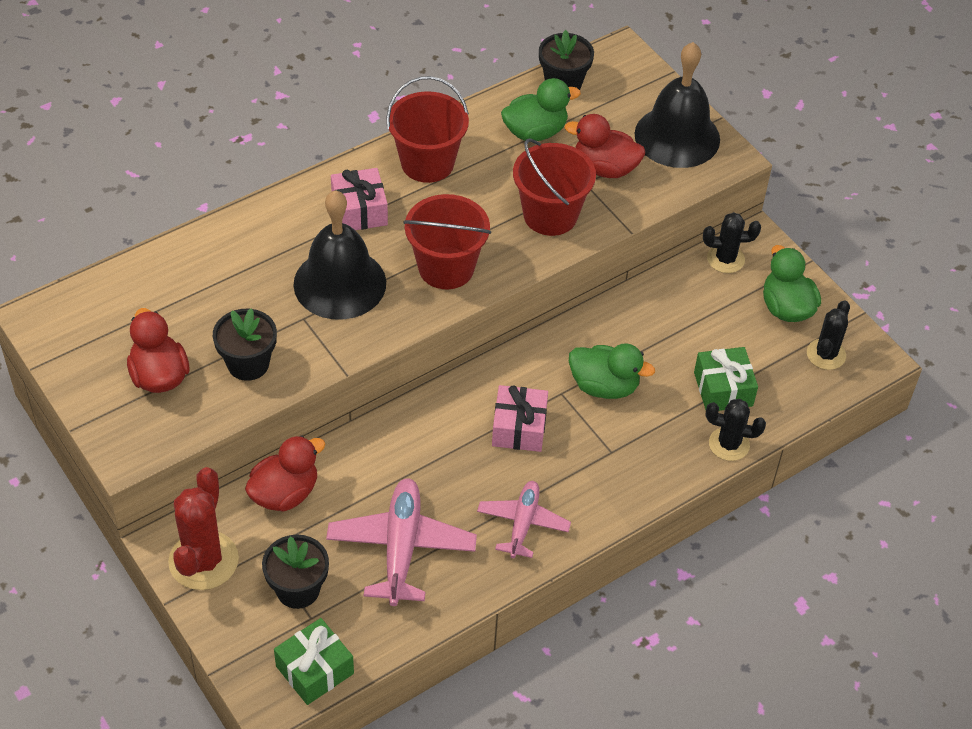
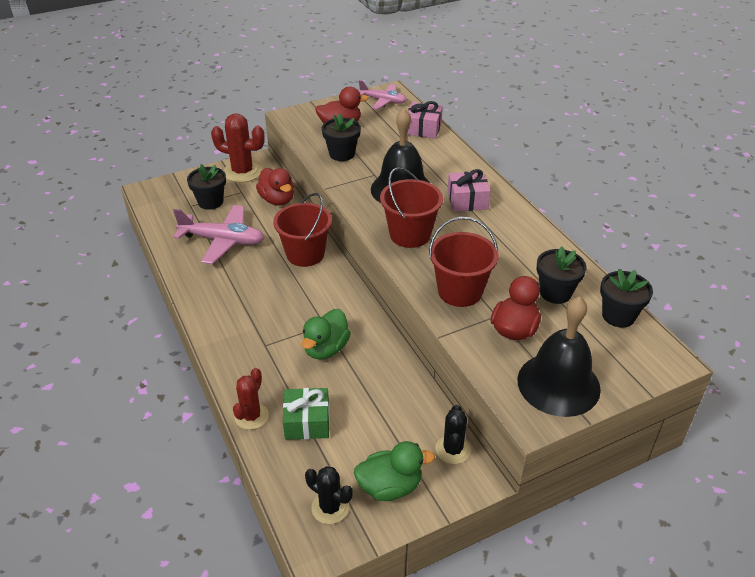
camera: 100 degrees right, 10 degrees down
(315, 670) = (157, 205): green gift -> none
(427, 163) = (516, 233): red bucket -> red bucket (305, 254)
(519, 428) = (299, 299): pink gift -> pink gift (423, 129)
(523, 523) = (220, 294): pink plane -> pink plane (383, 101)
(535, 132) = (555, 293): green duck -> black flower pot
(729, 444) = (251, 416): black cactus -> red cactus

